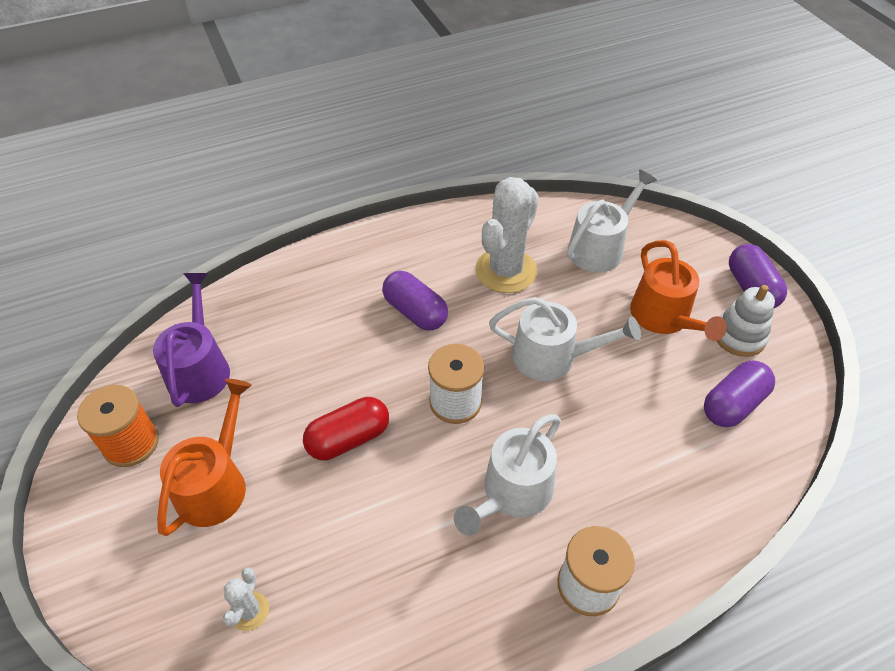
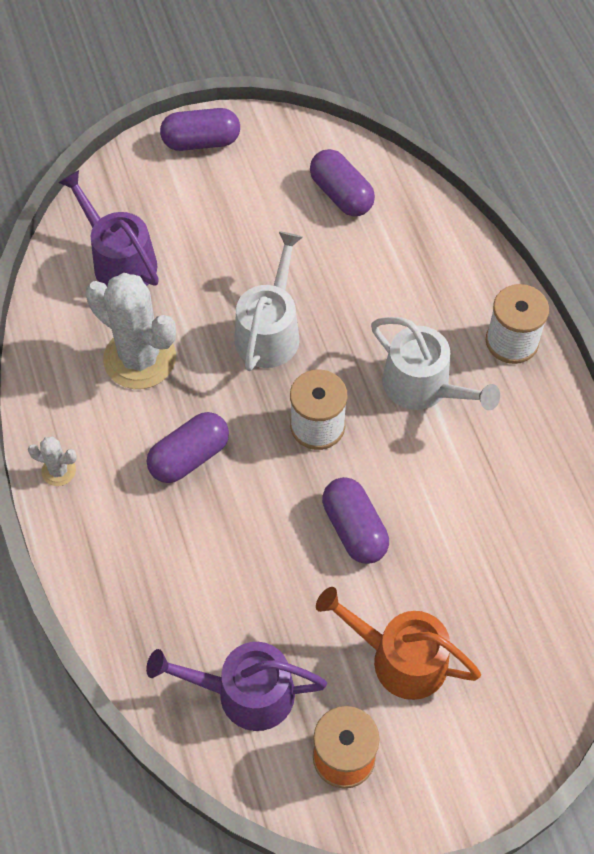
camera: 85 degrees left, 10 degrees up
(249, 611) = (533, 614): white cactus -> white cactus (58, 471)
(348, 438) = (354, 529): red capsule -> purple capsule
(600, 248) = (119, 261): white watering can -> purple watering can
(664, 317) = (230, 224): orange watering can -> none
(739, 336) = (262, 168): white stacking toy -> none

